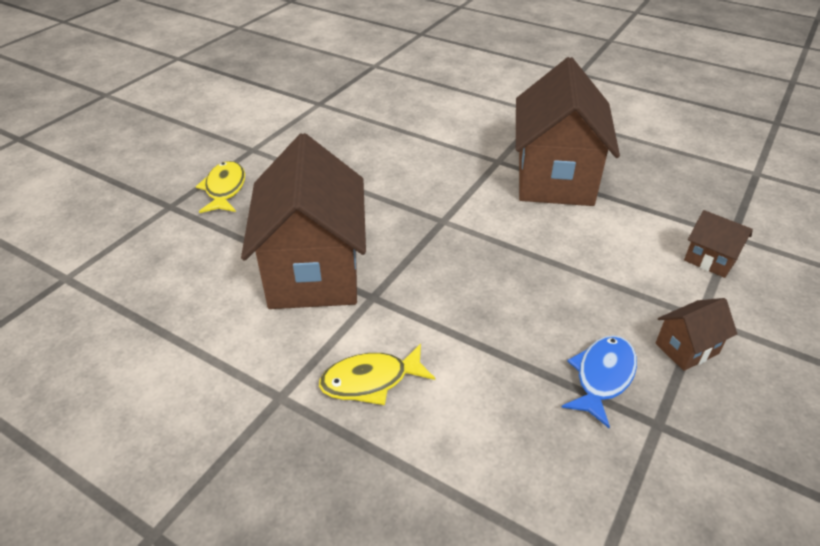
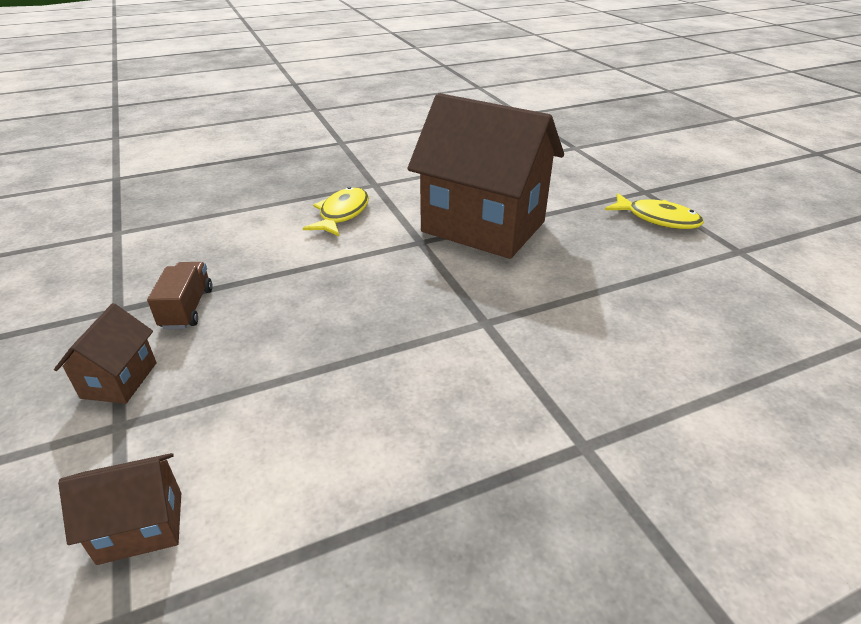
camera: 125 degrees right, 5 degrees down
(555, 178) = (483, 486): brown house -> none
(602, 377) = (187, 308): blue fish -> brown truck

